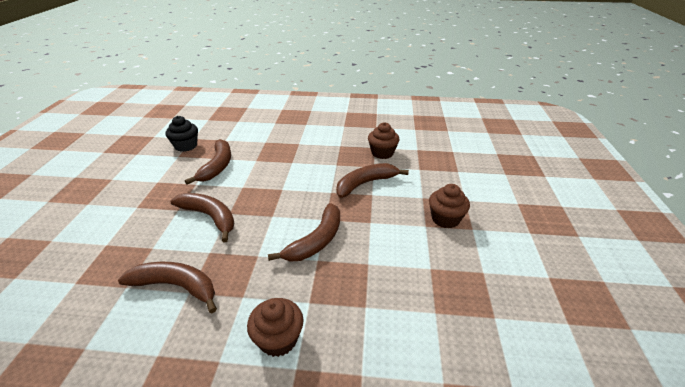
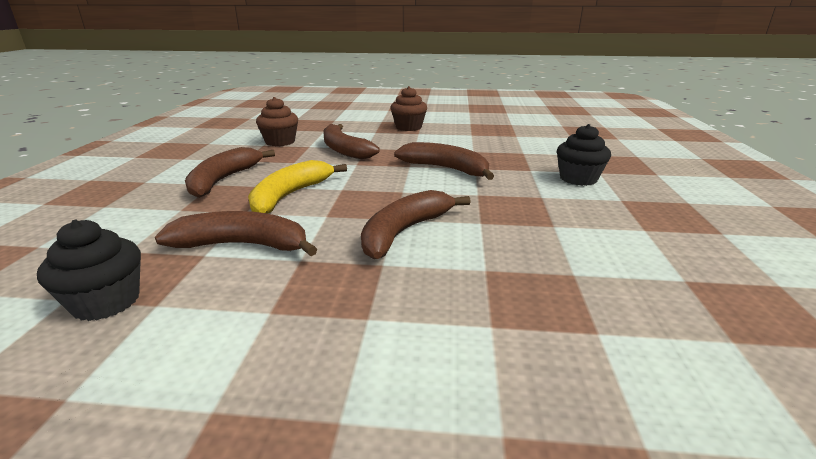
camera: 90 degrees left, 10 degrees down
(176, 286) = (549, 235): brown banana -> brown banana (223, 180)
(275, 171) = (290, 195): none -> yellow banana
(278, 339) = (578, 179): brown cupcake -> black cupcake

